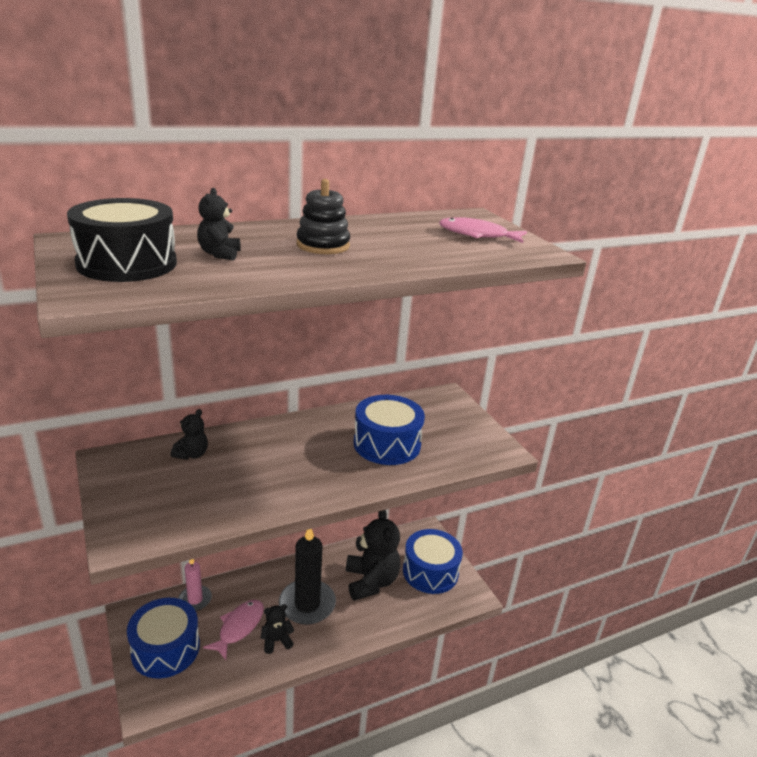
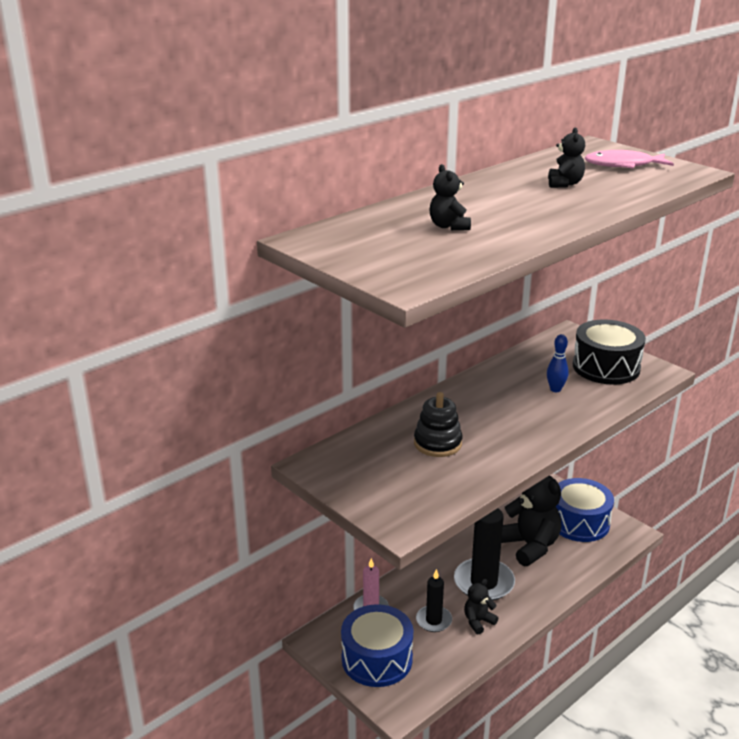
camera: 15 degrees left, 0 degrees up
(127, 263) = (390, 251): black drum -> black drum (606, 367)
(192, 454) = (388, 441): black teddy bear -> black teddy bear (564, 184)
(239, 627) = (433, 620): pink fish -> black candle
(323, 245) = (517, 201): black stacking toy -> black stacking toy (437, 443)
(387, 444) = (555, 389): blue drum -> blue bowling pin

